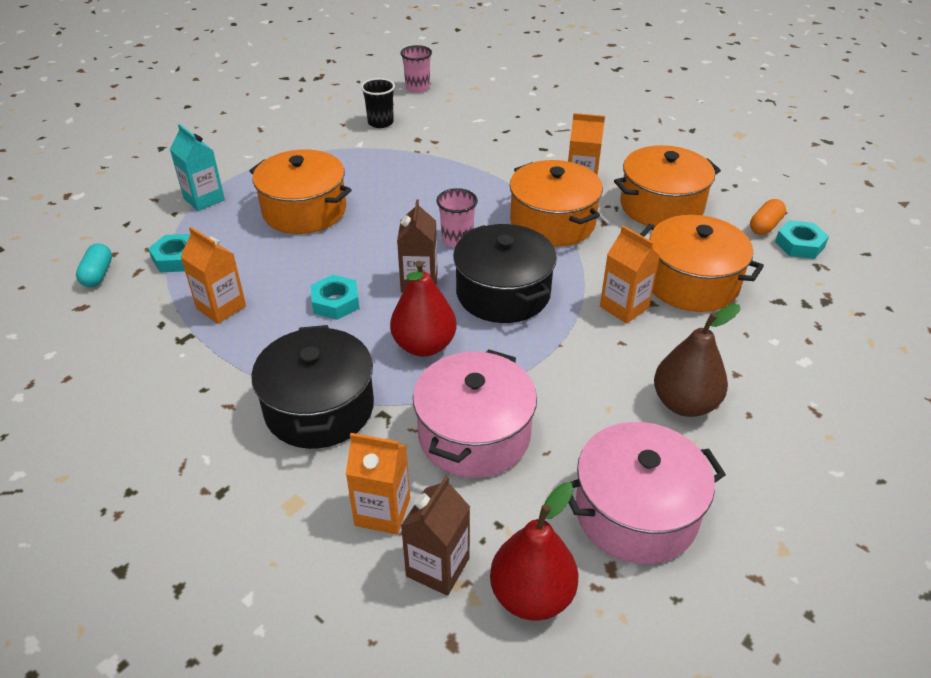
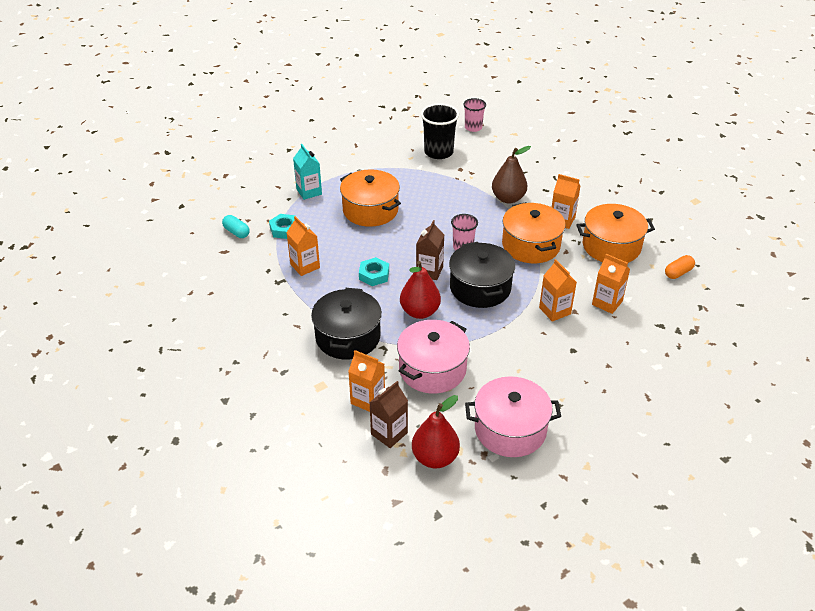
camera: 15 degrees right, 0 degrees up
(98, 274) = (236, 232): turquoise capsule -> turquoise capsule turned 60 degrees counterclockwise
(380, 122) = (438, 152): black cup -> black cup, size x1.59
(684, 403) = (567, 376): brown pear -> brown pear (508, 198)
(691, 283) = (607, 303): orange pot -> orange carton
(799, 244) = (696, 290): turquoise nut -> none

